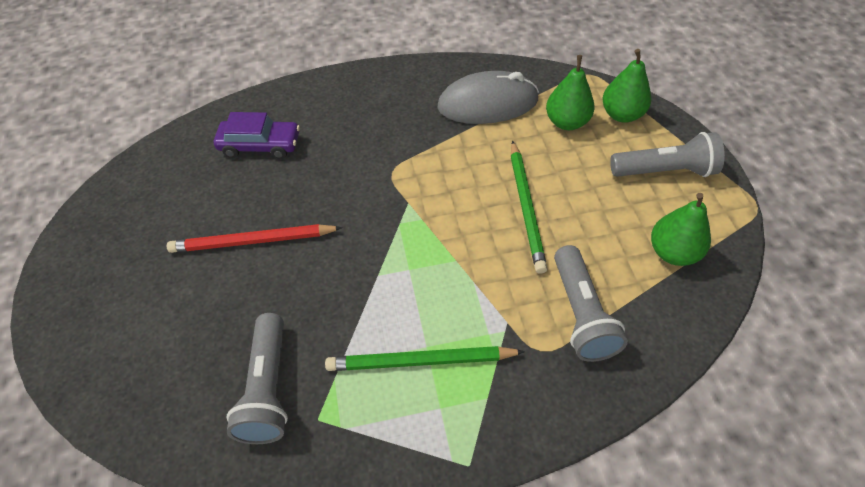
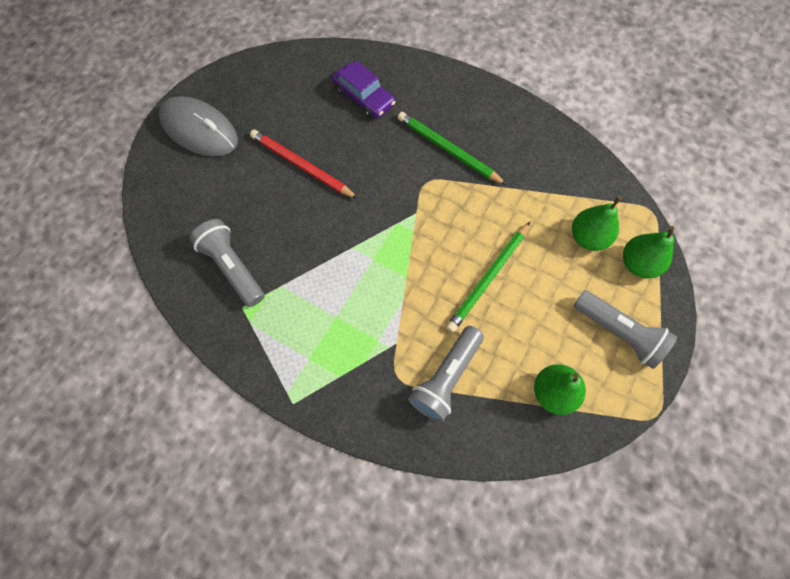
camera: 40 degrees right, 15 degrees up
(268, 389) = (232, 267): grey flashlight -> grey flashlight turned 105 degrees clockwise
(420, 361) = (324, 323): green pencil -> green pencil (448, 150)
(487, 104) = (545, 178): grey mouse -> grey mouse (199, 130)

